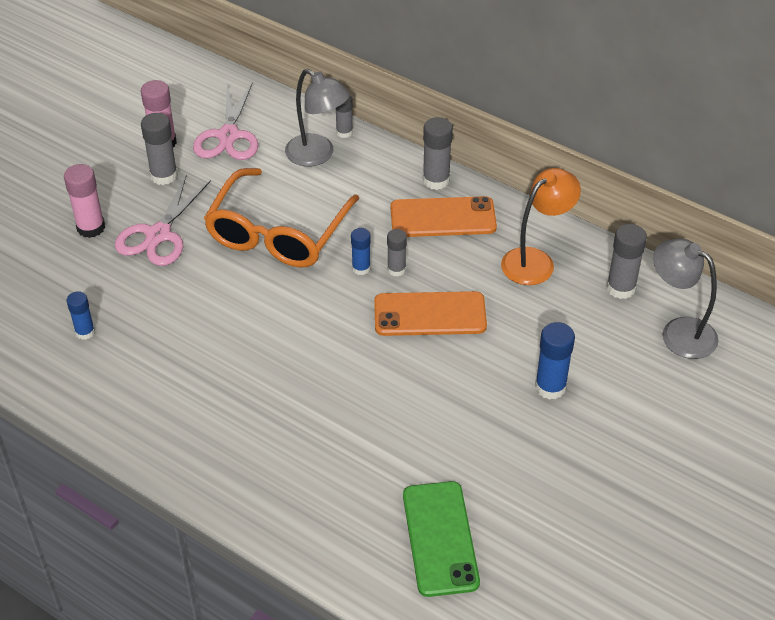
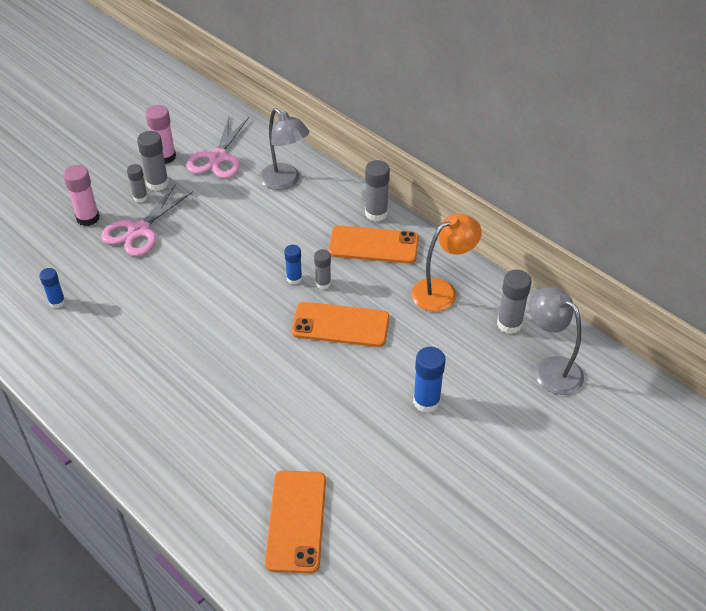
camera: 10 degrees right, 0 degrees up
(278, 232) = (235, 240): orange glasses -> none
(344, 132) = (312, 165): grey glue stick -> grey glue stick (140, 197)
(440, 538) = (296, 521): green phone -> orange phone

